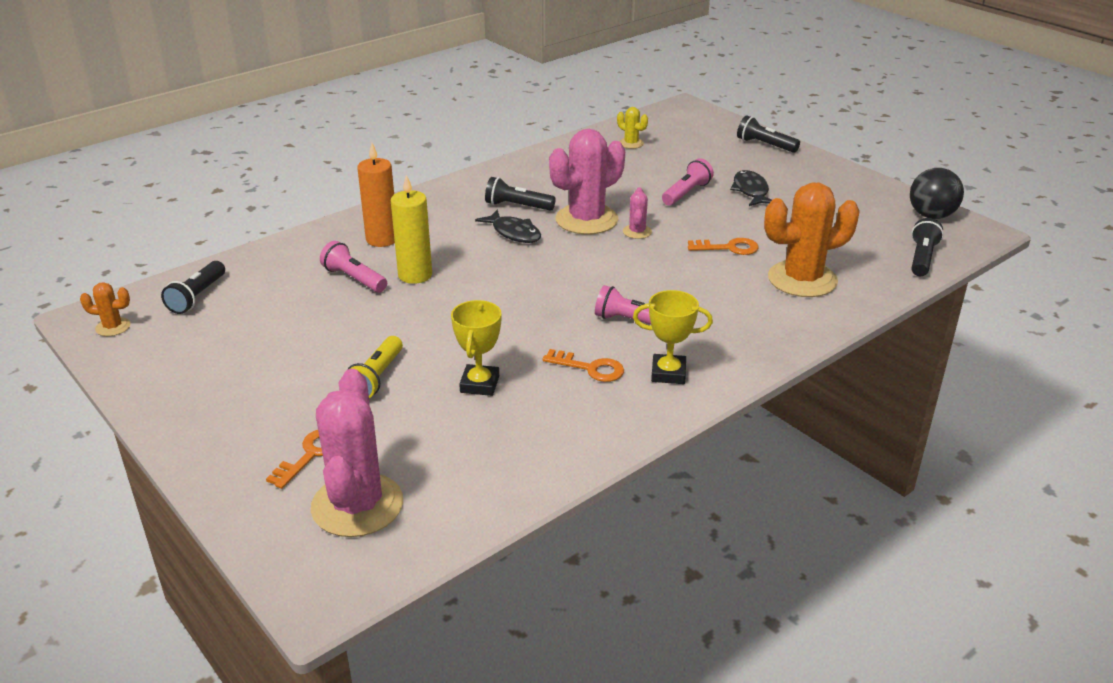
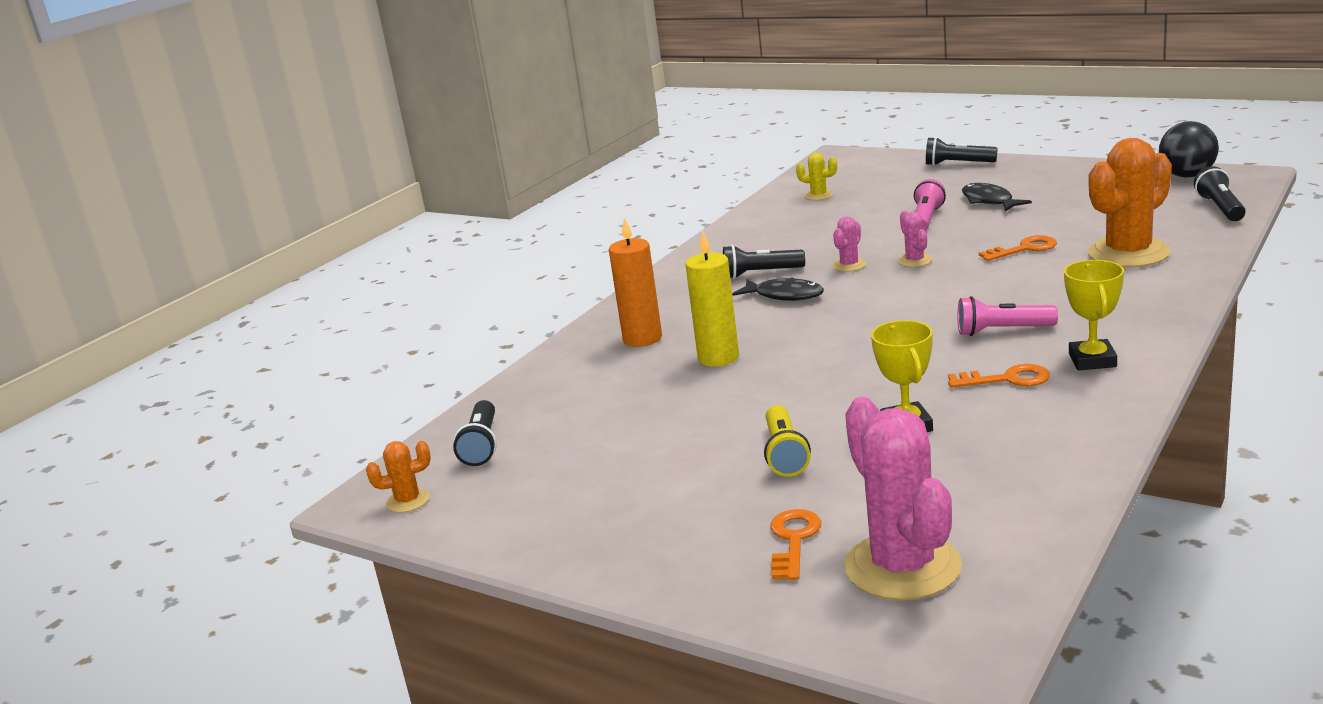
camera: 15 degrees left, 10 degrees down
(354, 279) = (652, 379): pink flashlight -> none
(586, 220) = (849, 265): pink cactus -> pink cactus, size x0.45
(668, 373) = (1092, 360): yellow trophy -> yellow trophy turned 75 degrees counterclockwise

